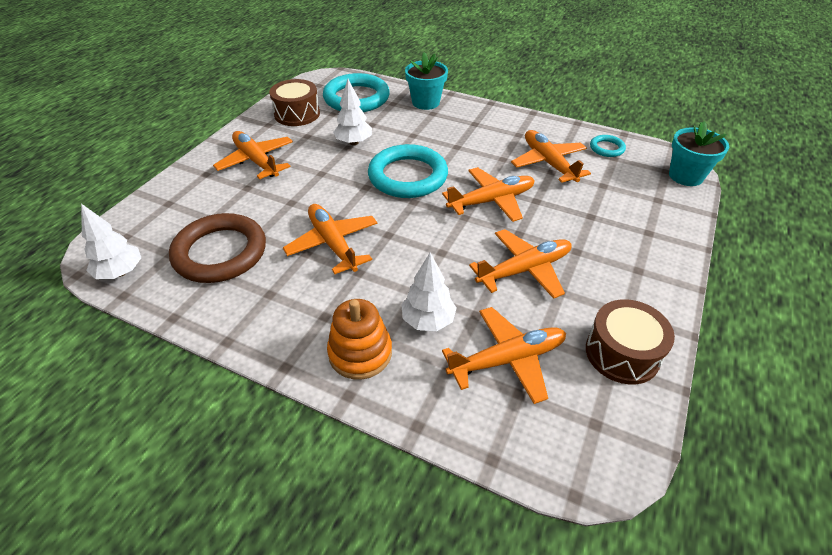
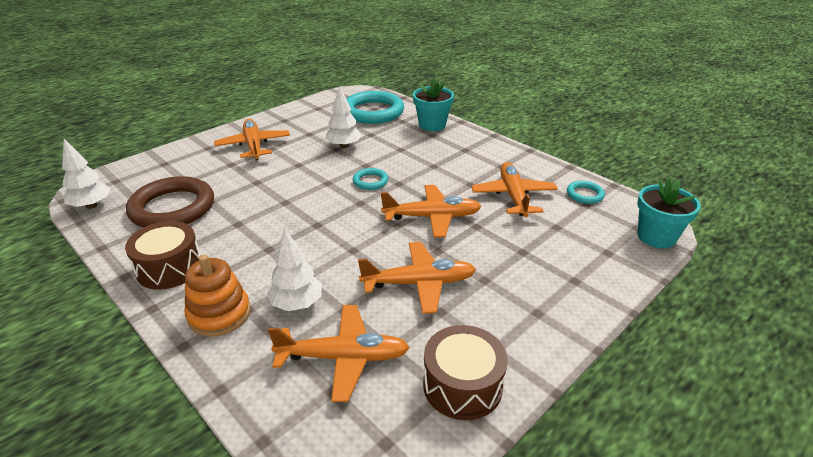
camera: 20 degrees right, 10 degrees down
(297, 114) = (314, 116): brown drum -> brown drum (169, 268)
(333, 244) = (265, 221): orange plane -> none
(408, 176) = (370, 181): turquoise ring -> turquoise ring, size x0.46

